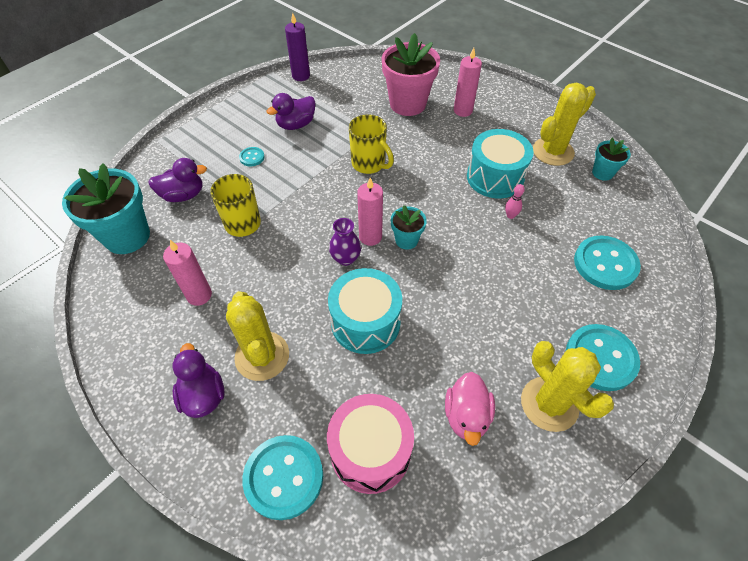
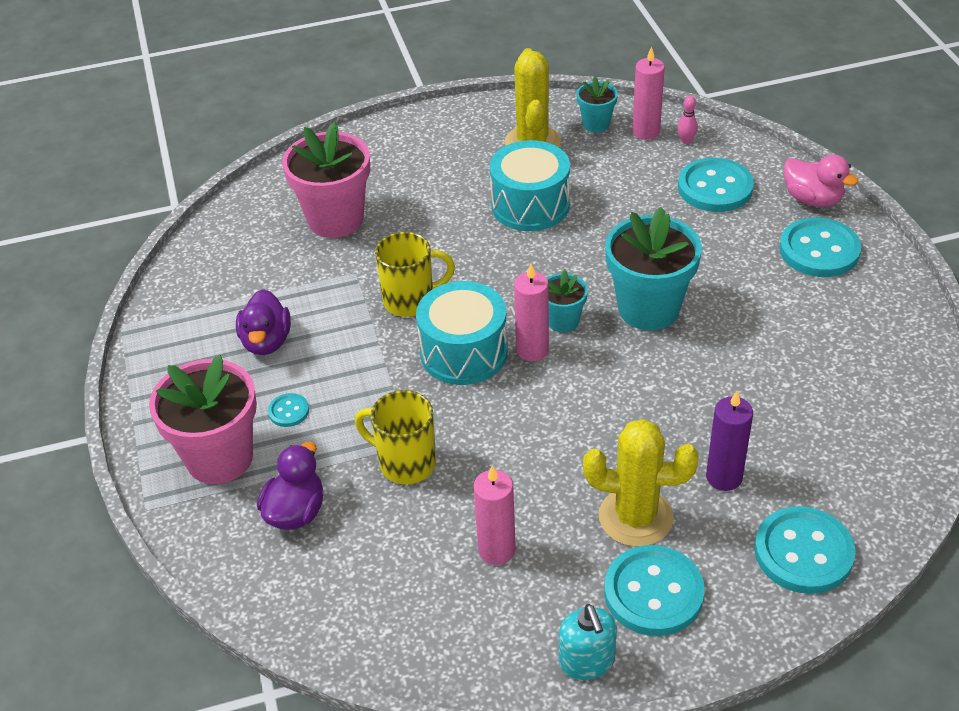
camera: 55 degrees left, 10 degrees down
(127, 236) = (323, 601): turquoise flower pot -> turquoise flower pot (648, 309)
(133, 382) = (587, 661): none -> turquoise soap dispenser
(203, 395) = (653, 593): purple duck -> turquoise button
(204, 149) = (219, 458): none -> pink flower pot
(301, 76) = (166, 297): purple candle -> purple candle (724, 477)
(345, 258) = (548, 385): purple vase -> none
(365, 322) = (653, 406): turquoise drum -> turquoise drum (464, 352)
(370, 451) = (815, 468): pink drum -> none
(463, 111) = (396, 178): pink candle -> pink candle (646, 132)
(466, 416) = (820, 376): pink duck -> pink duck (812, 199)
(510, 215) = (597, 221): pink bowling pin -> pink bowling pin (686, 141)
(549, 404) = (844, 310): yellow cactus -> none

